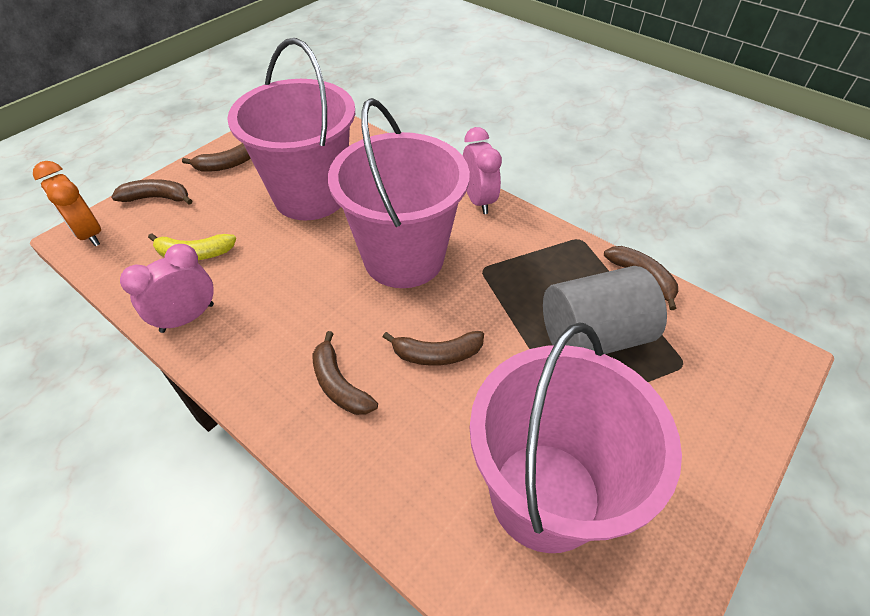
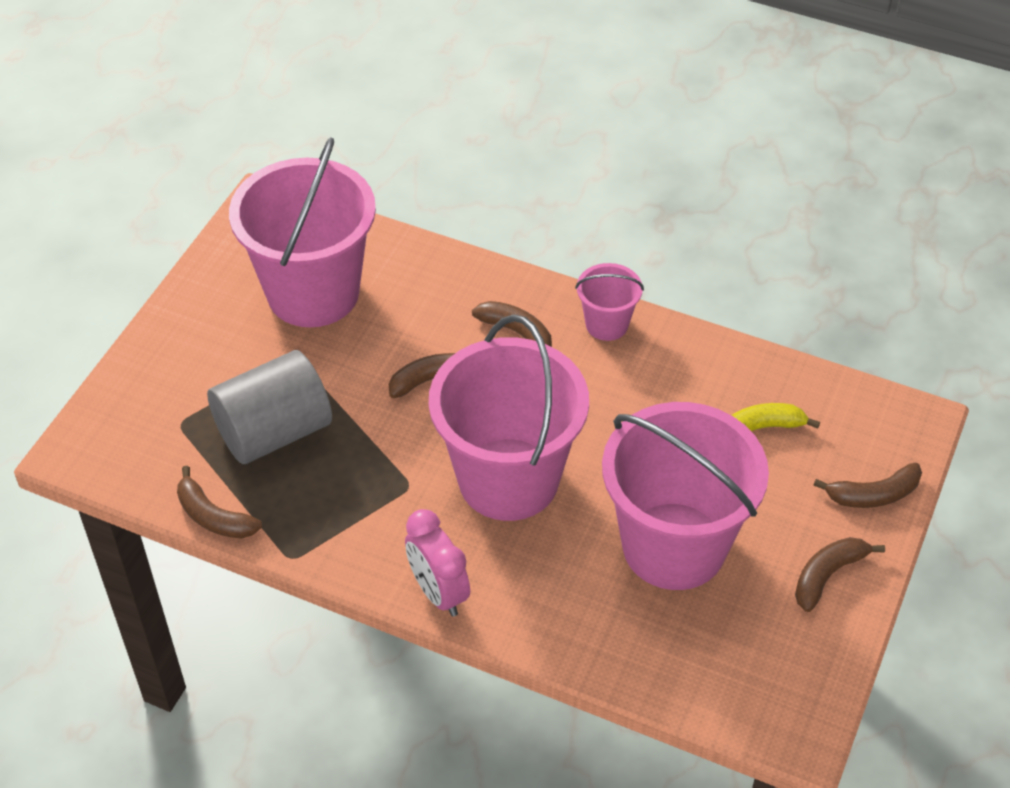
camera: 165 degrees right, 0 degrees up
(89, 234) = (905, 426): orange clock -> none
(187, 318) = (706, 359): pink clock -> none
(250, 374) = (607, 324): none -> pink bucket

